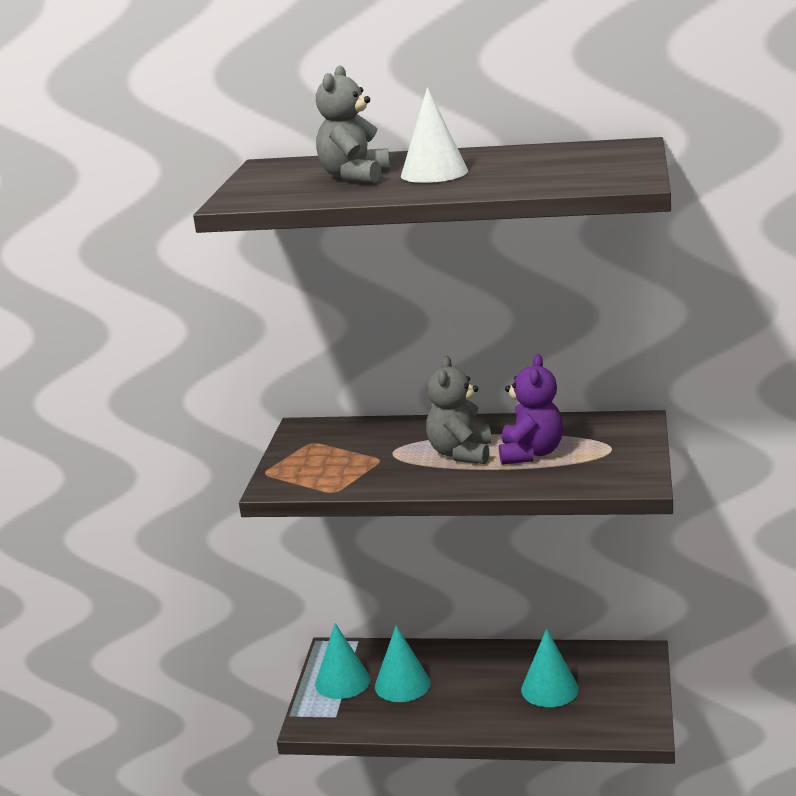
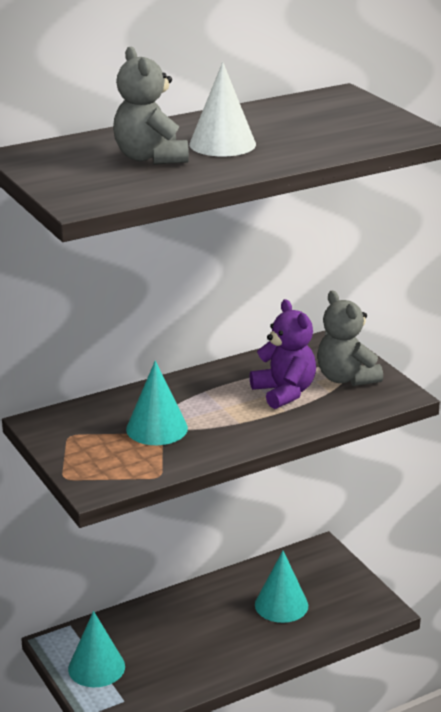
camera: 40 degrees left, 5 degrees up
(402, 684) = (154, 649): turquoise cone -> turquoise cone (157, 428)
(461, 453) = (225, 408): grey teddy bear -> grey teddy bear (346, 378)

